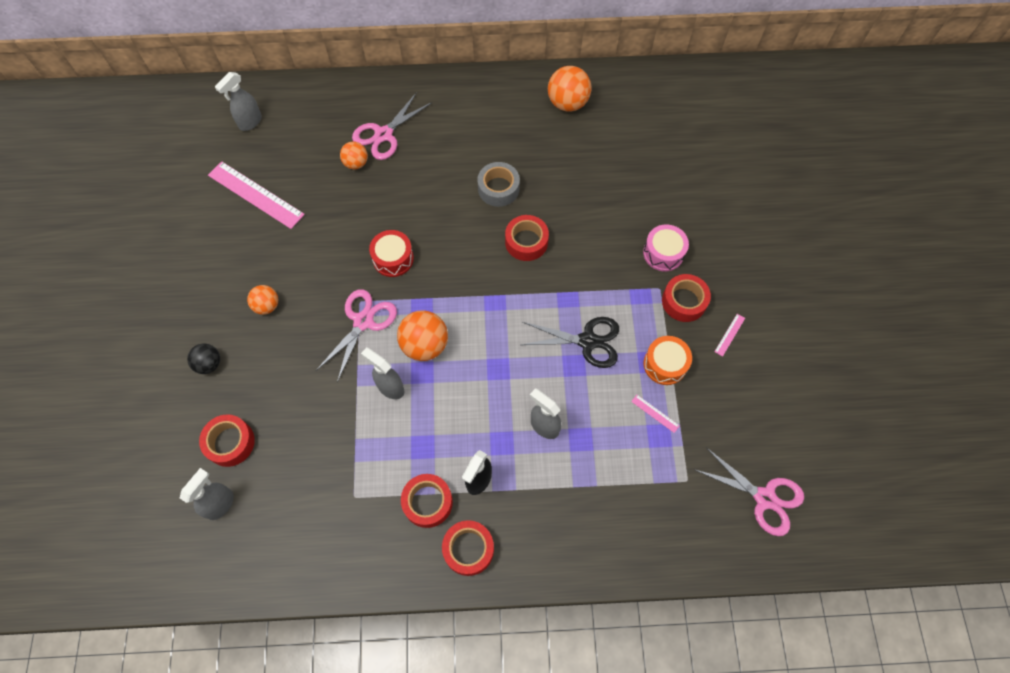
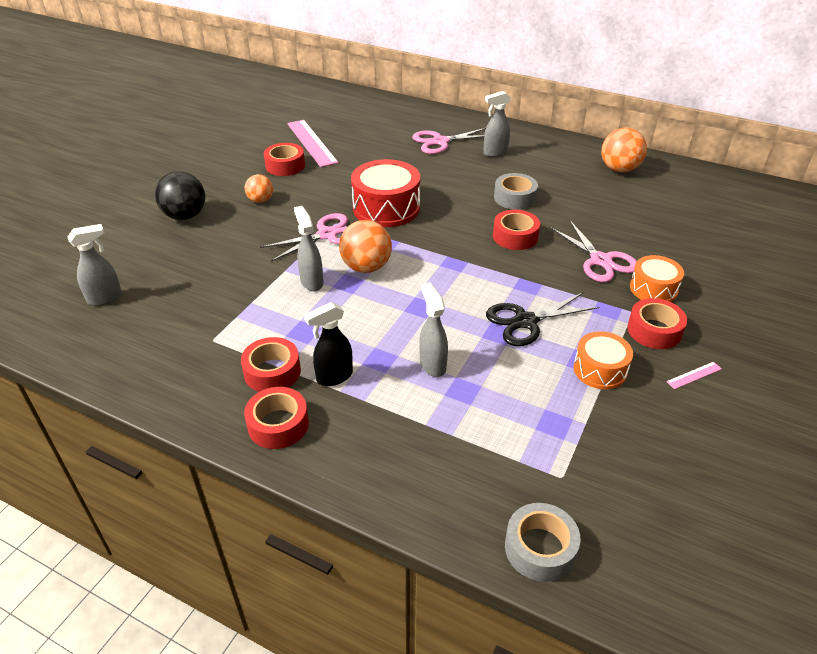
camera: 30 degrees right, 25 degrees down
(209, 364) = (185, 216): black ball -> black ball, size x1.65
(230, 443) = (152, 265): red tape -> red tape (285, 166)
(250, 122) = (343, 108): grey spray bottle -> grey spray bottle (495, 153)
(356, 163) = (404, 150): orange ball -> none
(393, 258) = (386, 208): red drum -> red drum, size x1.67
(587, 341) = (526, 321): black scissors -> black scissors turned 120 degrees clockwise
(655, 413) = (561, 403): pink ruler -> none
(663, 253) = (653, 289): pink drum -> orange drum
(702, 547) = (540, 548): none -> grey tape
(764, 498) = (654, 539): pink scissors -> pink scissors (600, 260)

